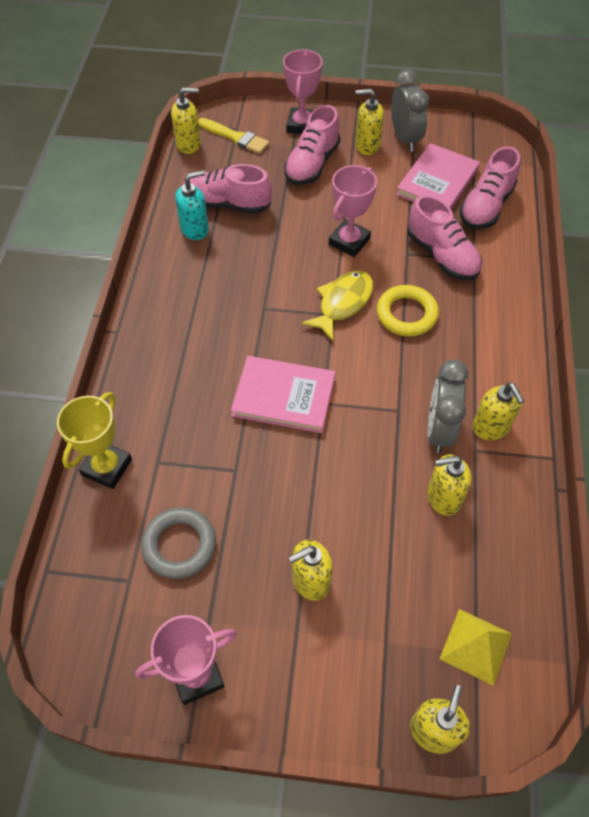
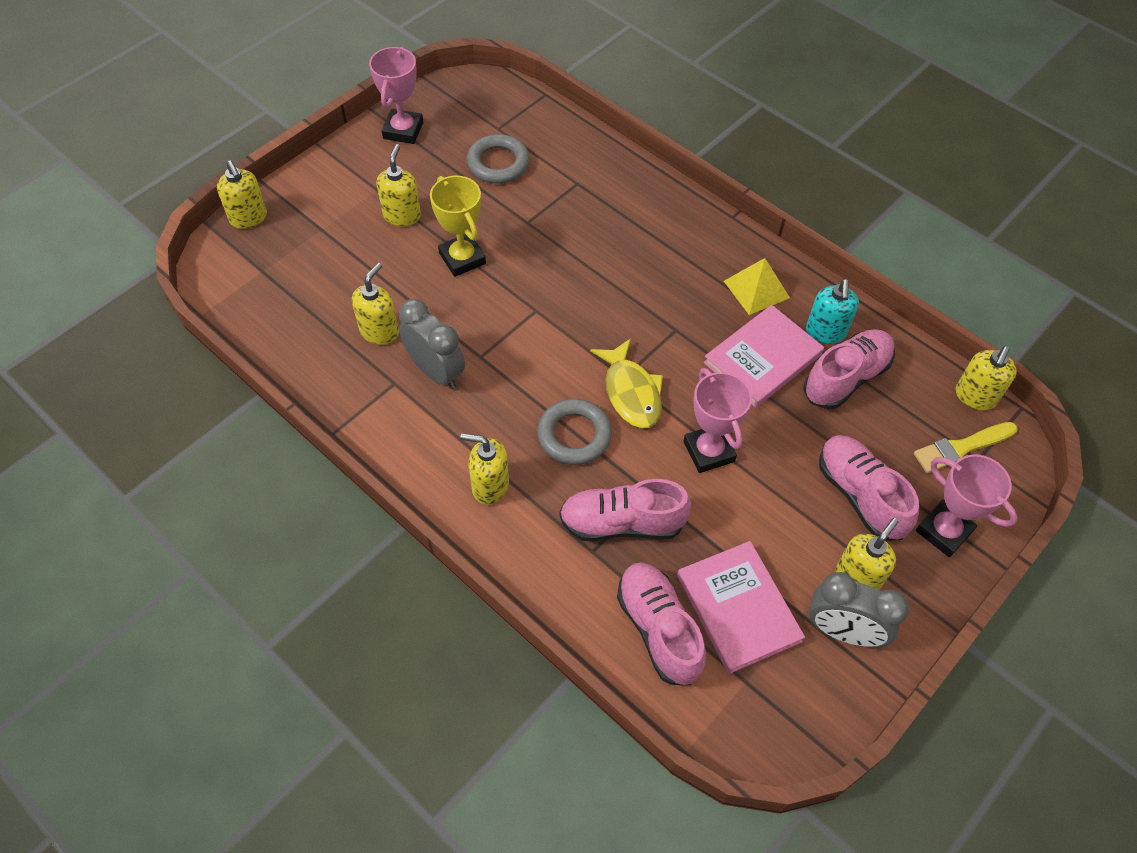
camera: 125 degrees right, 0 degrees up
(107, 467) = (599, 154): yellow trophy -> yellow trophy (462, 258)
(284, 396) = (567, 288): pink book -> pink book (762, 359)
(406, 314) = (574, 435): yellow ring -> grey ring
(476, 646) = (266, 273): yellow pyramid -> yellow pyramid (756, 289)
(491, 427) = (402, 410): yellow soap dispenser -> yellow soap dispenser (489, 486)

